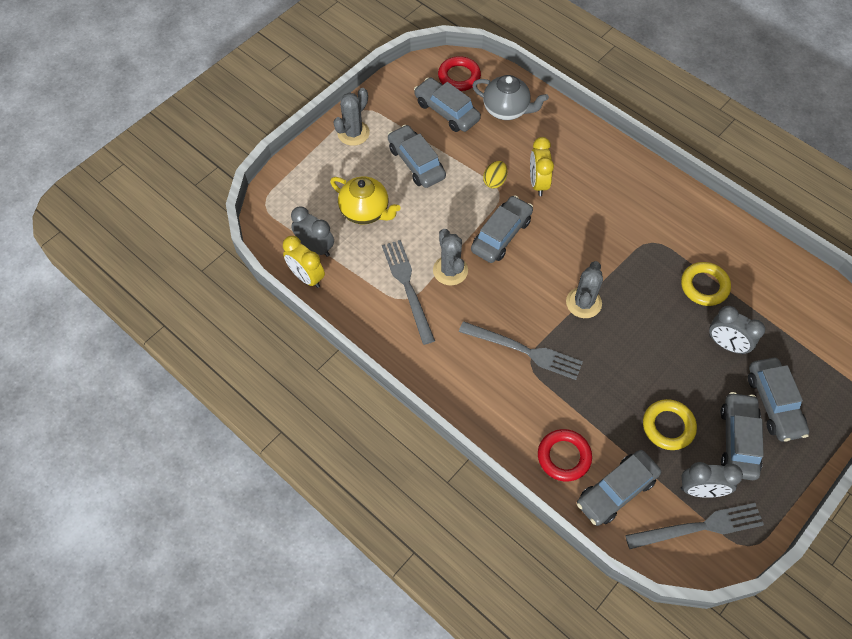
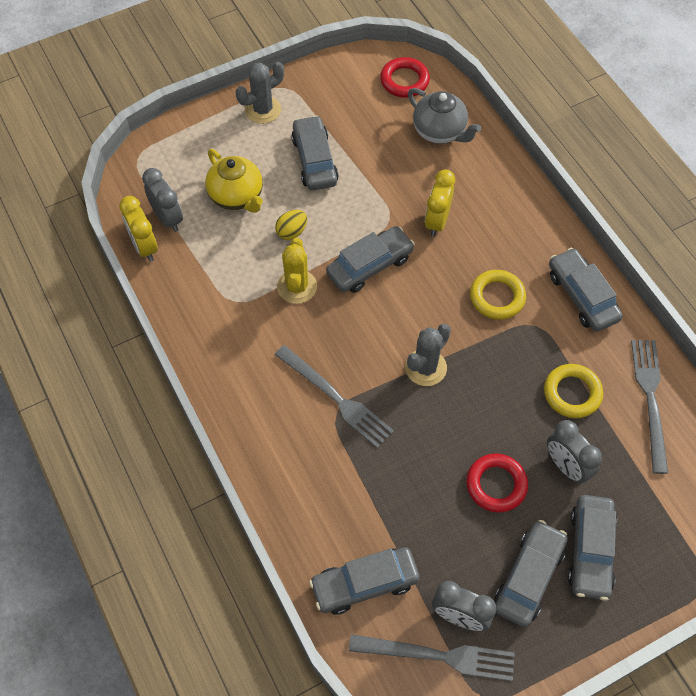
camera: 20 degrees right, 0 degrees up
(408, 288) = (243, 291): grey fork -> grey fork (650, 400)
(446, 111) = (373, 114): grey car -> grey car (582, 296)
(450, 270) = (297, 287): grey cactus -> yellow cactus
(494, 181) = (390, 205): yellow egg -> yellow egg (292, 232)
(564, 457) = (325, 526): red ring -> red ring (496, 485)
(668, 426) = (456, 534): yellow ring -> yellow ring (497, 297)

